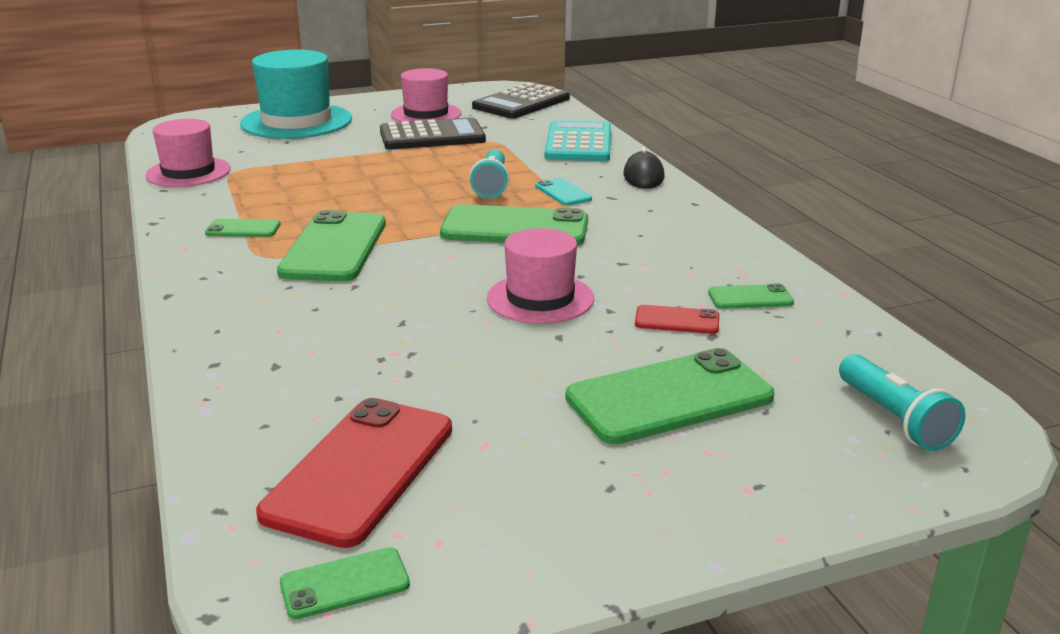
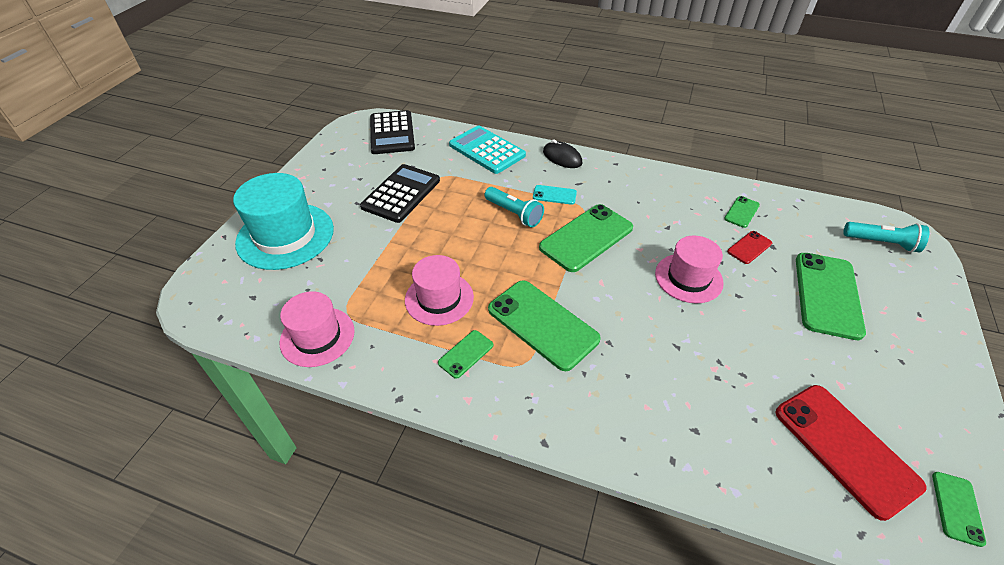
camera: 50 degrees left, 20 degrees up
(426, 114) = (357, 176): pink hat -> pink hat (439, 298)

